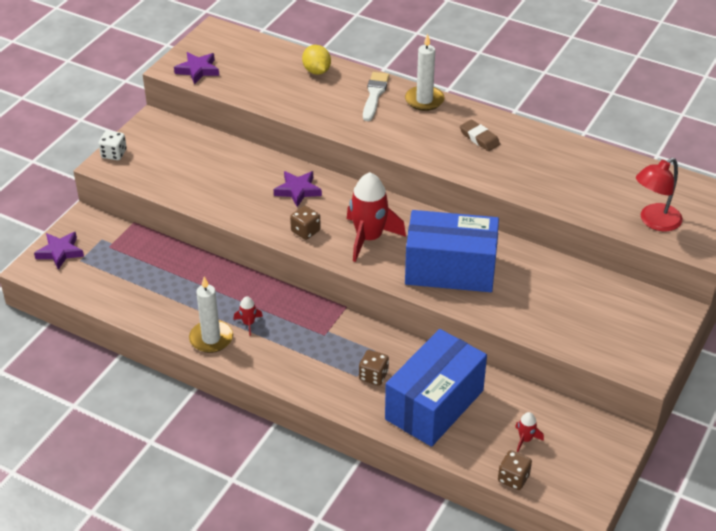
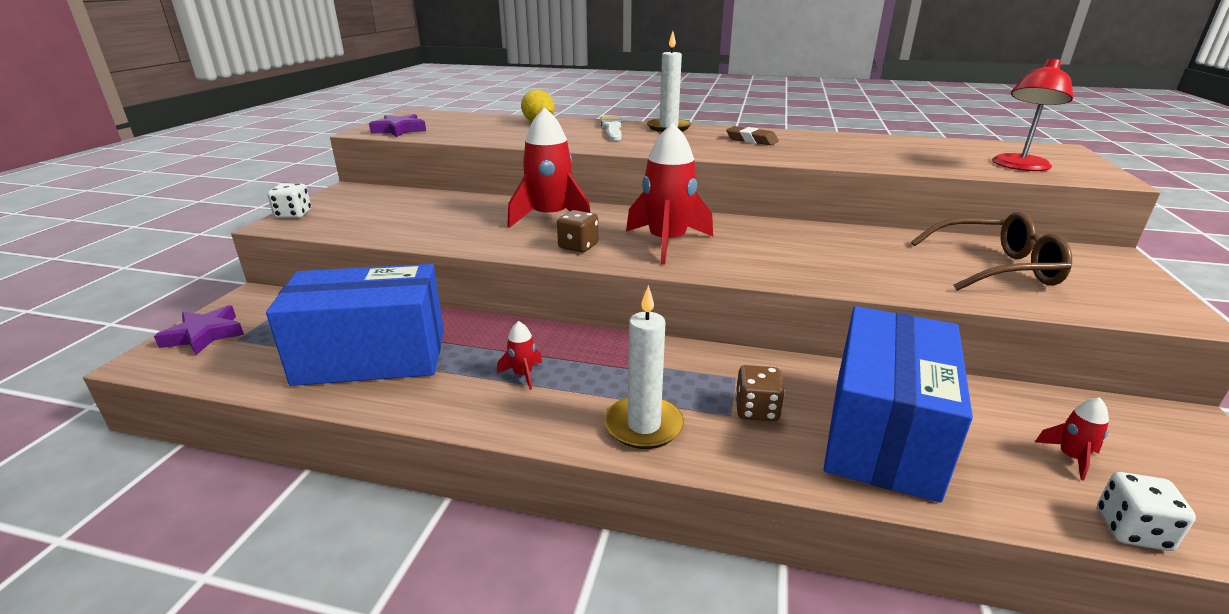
camera: 15 degrees left, 15 degrees down
(211, 338) = (466, 404): white candle -> white candle (644, 425)
(298, 190) = (550, 218): purple star -> red rocket
(450, 270) = (796, 256): blue box -> blue box (372, 357)
(513, 478) = (1132, 530): brown dice -> white dice
(578, 308) = (996, 268): none -> brown glasses

